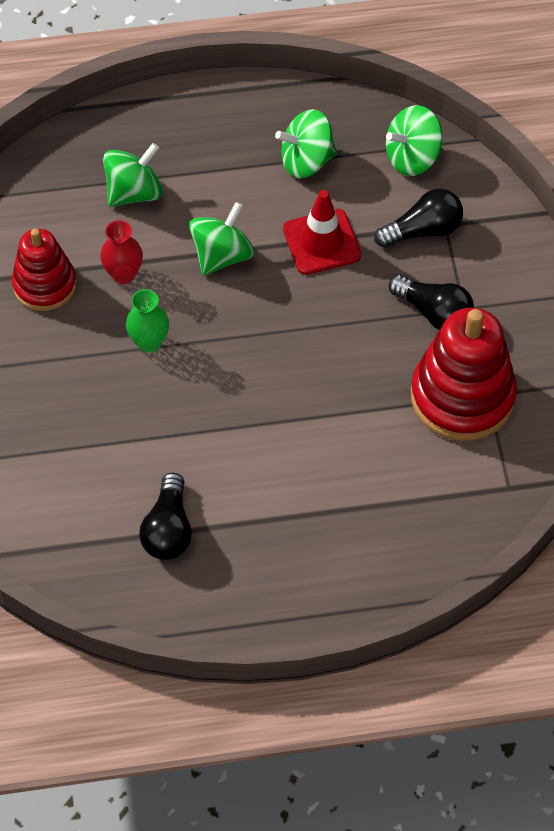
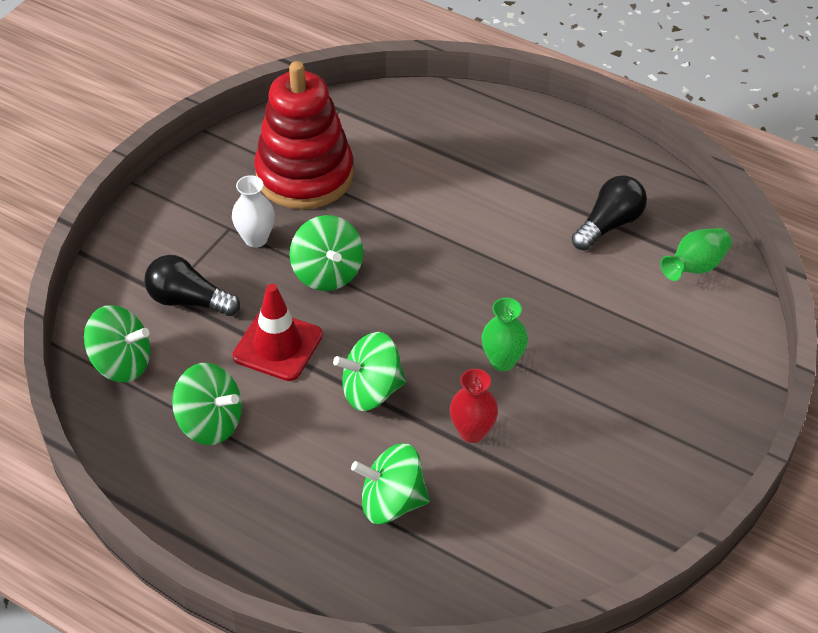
camera: 140 degrees left, 10 degrees down
(45, 285) = (552, 470): red stacking toy -> none
(64, 536) = (695, 267): none -> green vase
(348, 323) = (327, 273): none -> green spinning top
(434, 313) = (256, 238): black light bulb -> white vase

